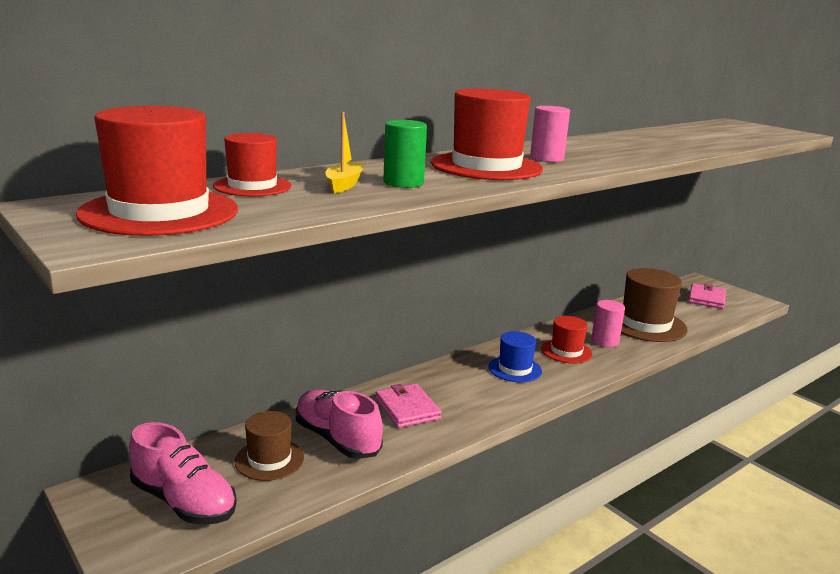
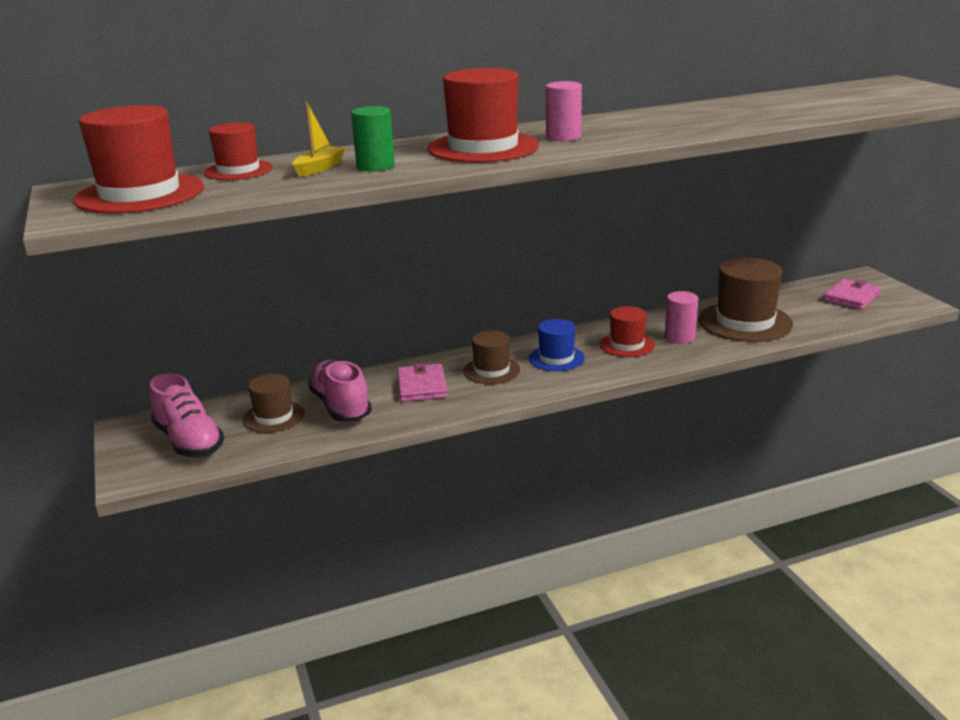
camera: 20 degrees right, 5 degrees up
(464, 386) = (491, 370): none -> brown hat

